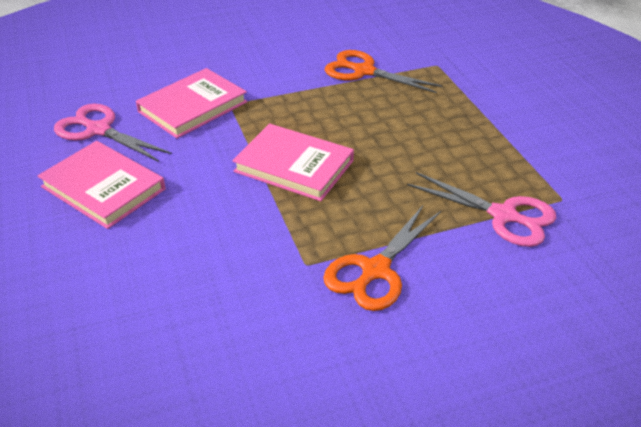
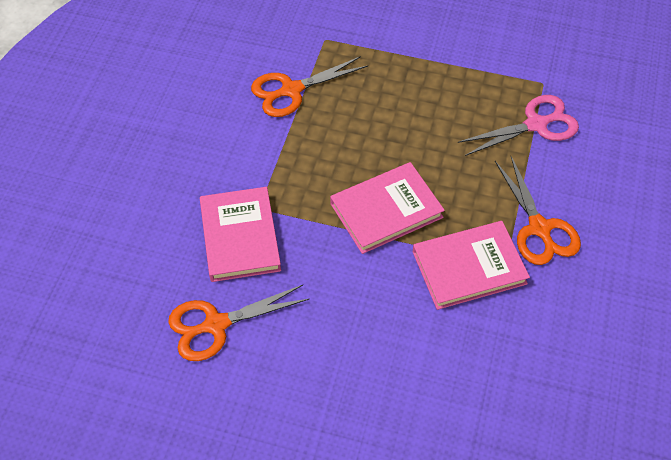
camera: 55 degrees left, 15 degrees up
(98, 130) = (216, 324): pink scissors -> orange scissors
(103, 188) = (312, 355): pink book -> pink book (469, 267)

